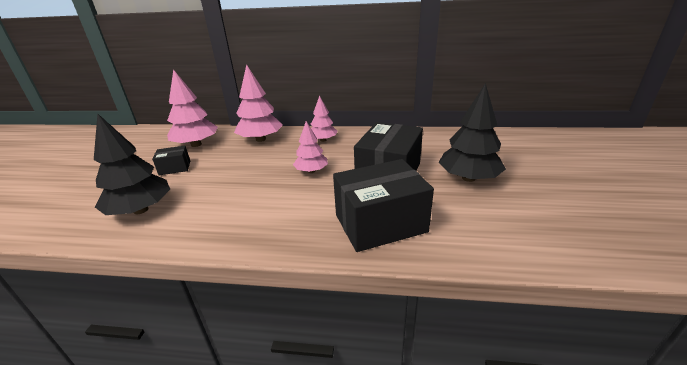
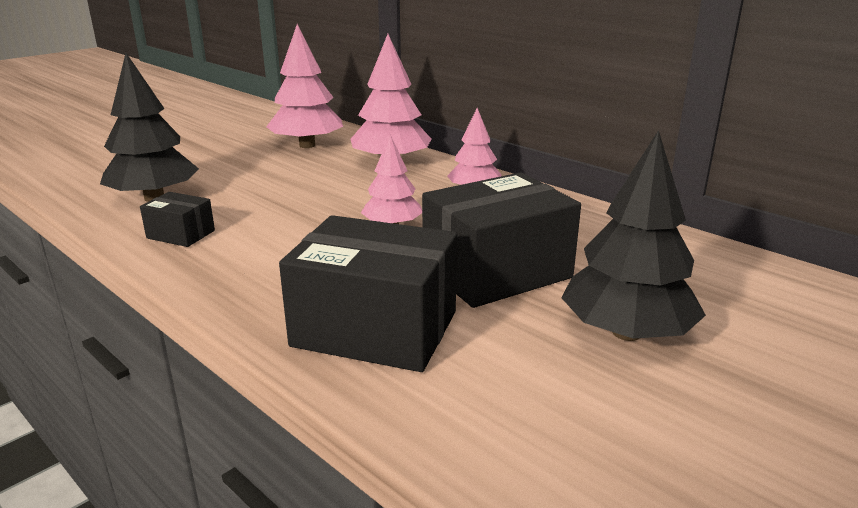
camera: 35 degrees right, 5 degrees down
(175, 168) = (247, 165): black box -> black box (181, 234)

